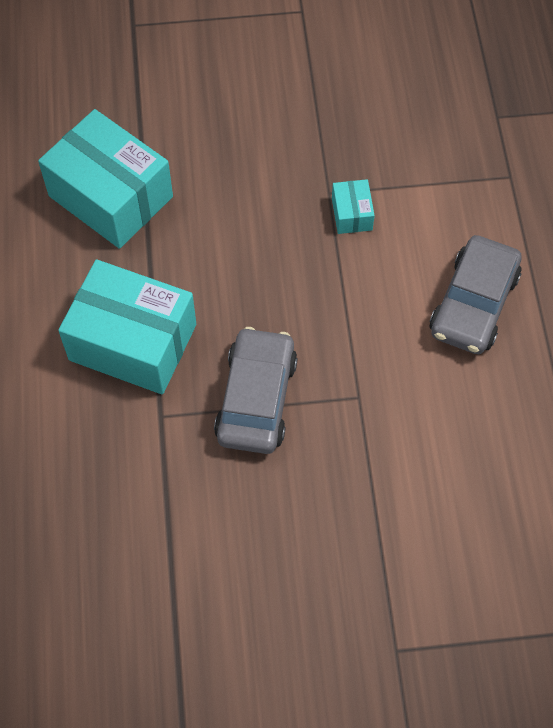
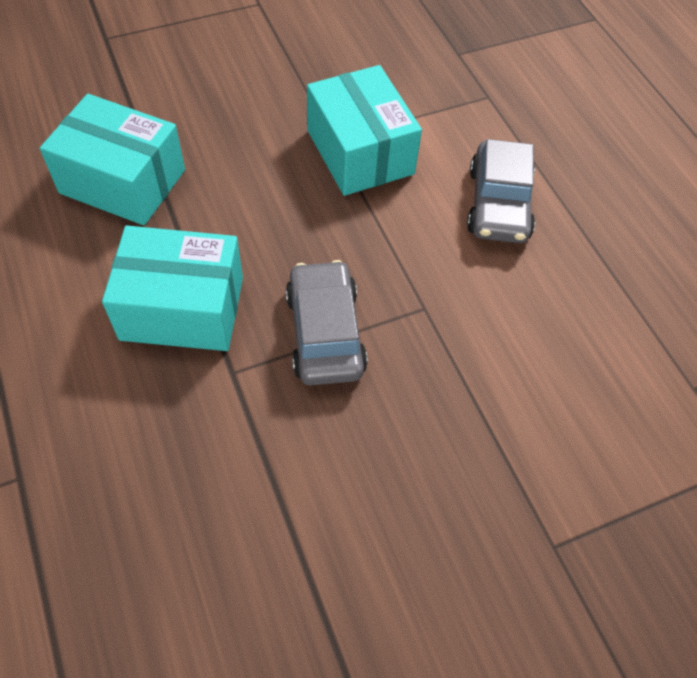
camera: 20 degrees left, 5 degrees down
(351, 214) = (360, 152): turquoise box -> turquoise box, size x2.28

